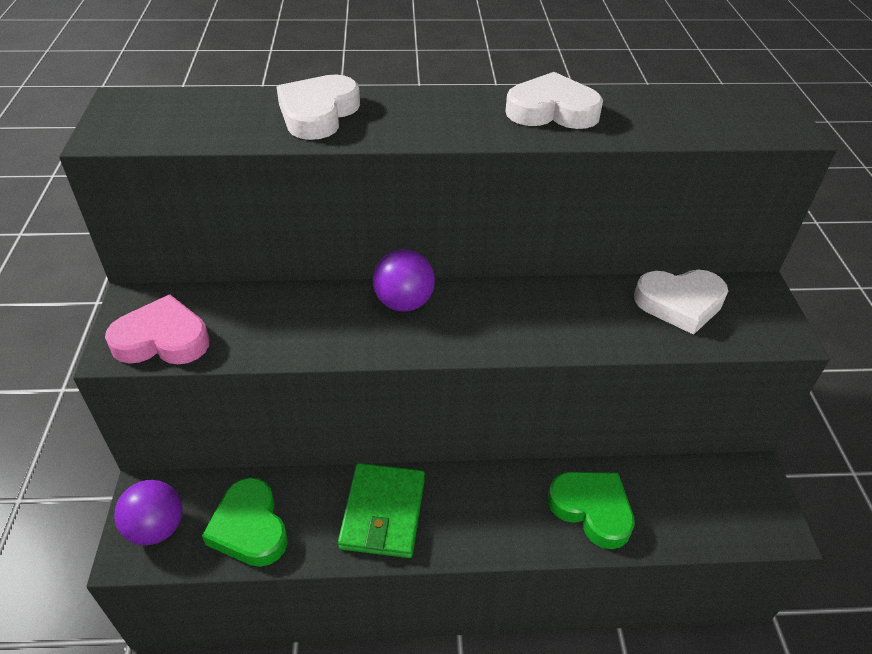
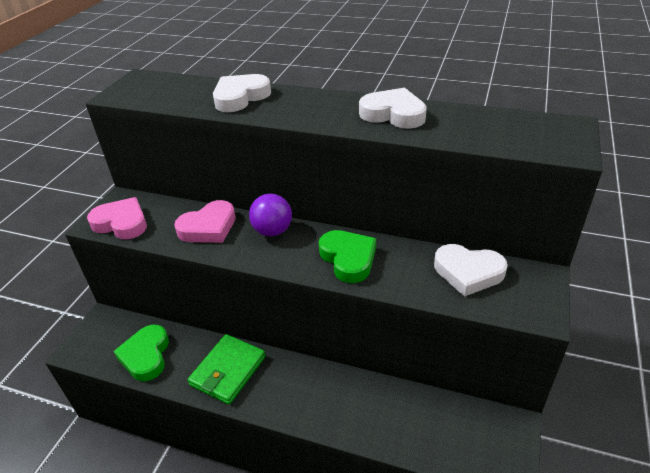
camera: 25 degrees right, 5 degrees down
(156, 528) = (97, 340): purple ball -> none
(307, 317) = (208, 227): none -> pink heart
(592, 509) = (369, 412): green heart -> green heart (348, 259)

